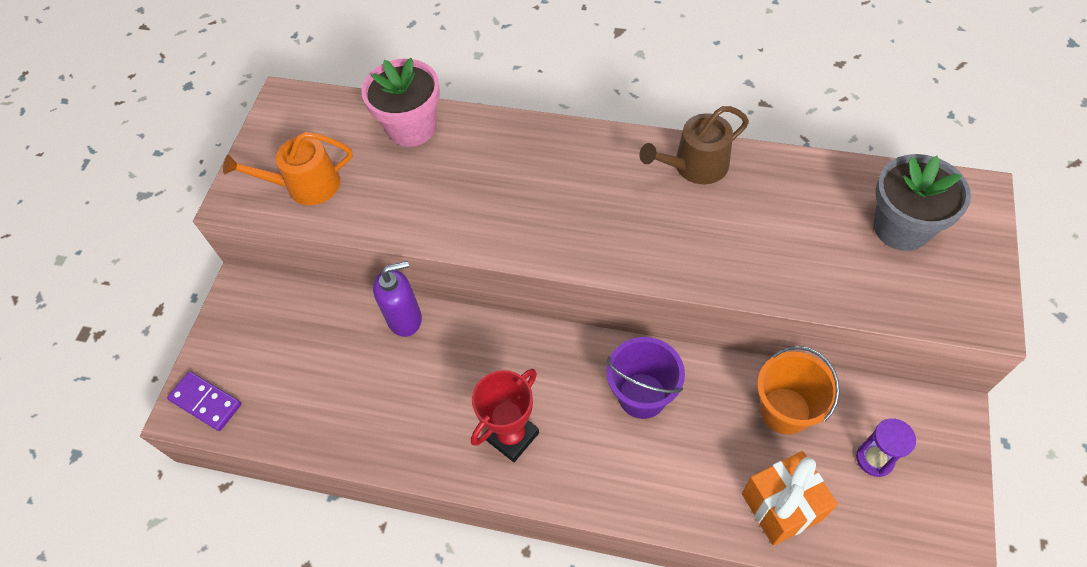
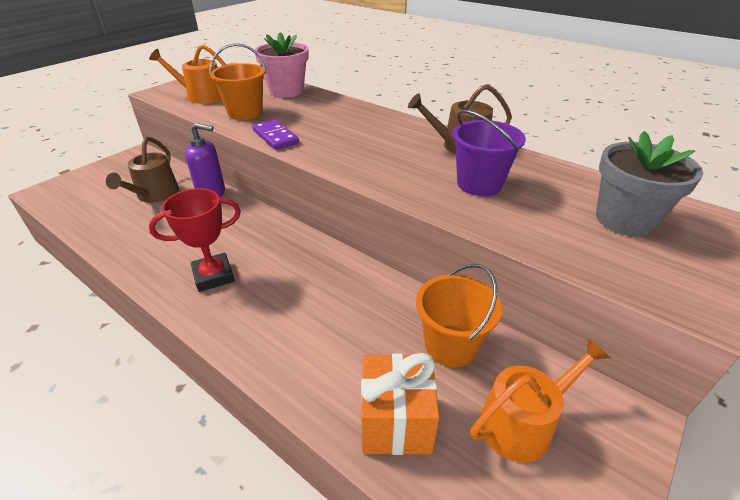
camera: 20 degrees right, 20 degrees down
(206, 402) = (58, 192): purple domino -> purple domino (275, 137)
(336, 351) = (155, 194): none -> brown watering can
(399, 200) = (245, 113): none -> orange bucket
(642, 395) = (332, 289): purple bucket -> purple bucket (479, 184)
(874, 459) = (522, 422): purple hourglass -> orange watering can

